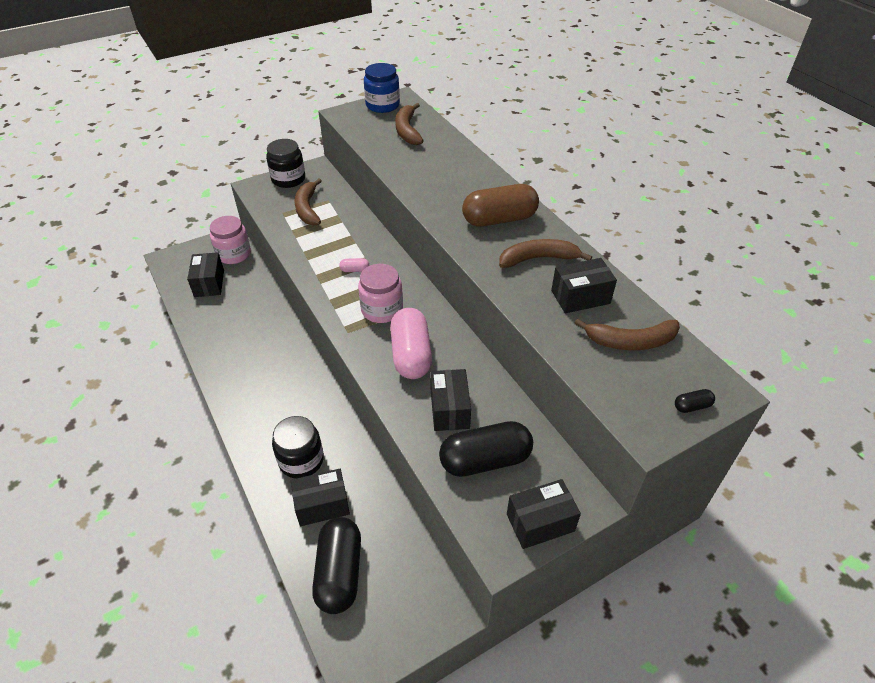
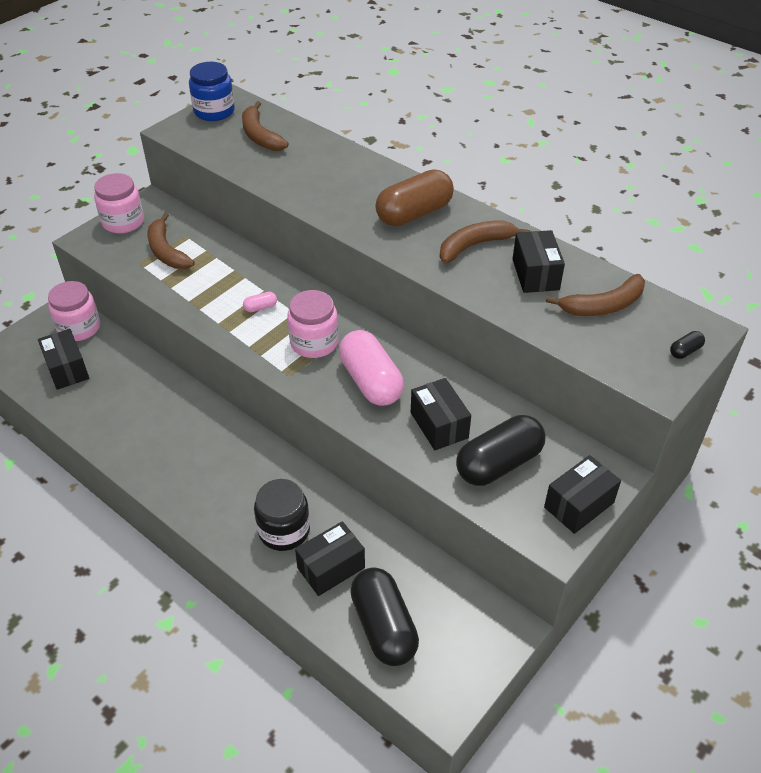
camera: 20 degrees left, 0 degrees up
(288, 179) = (123, 222): black jar -> pink jar
(580, 297) = (535, 274): black box -> black box turned 60 degrees counterclockwise

